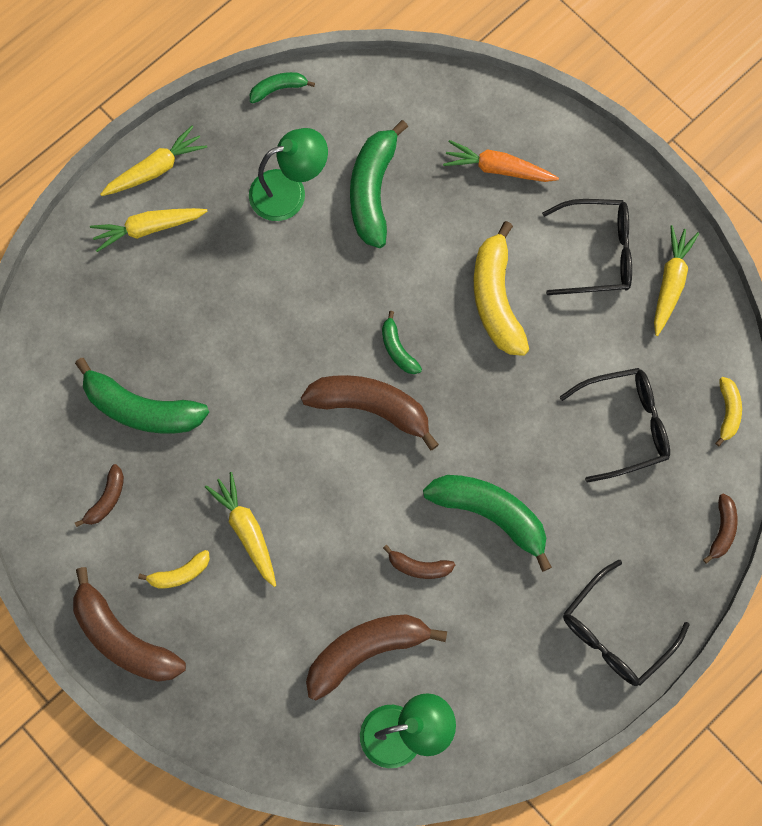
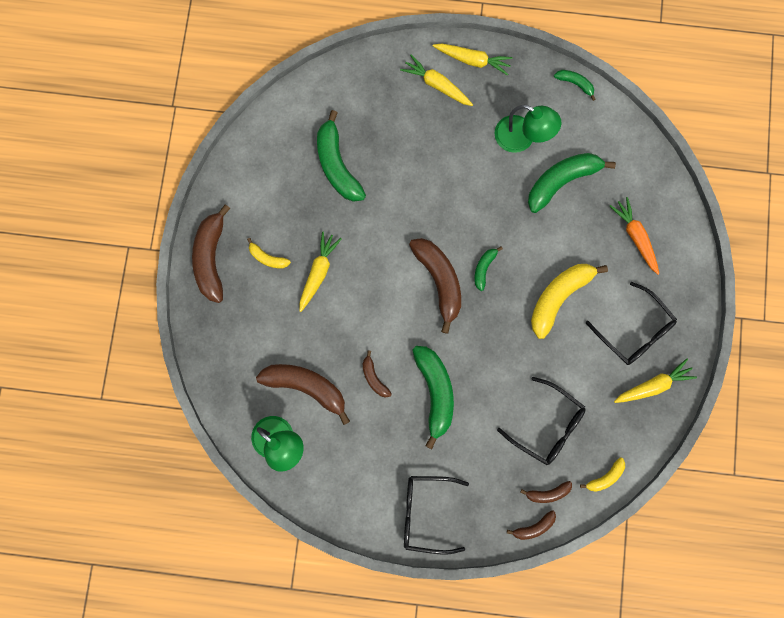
camera: 50 degrees right, 5 degrees up
(106, 499) = (275, 188): brown banana -> brown banana (548, 493)

